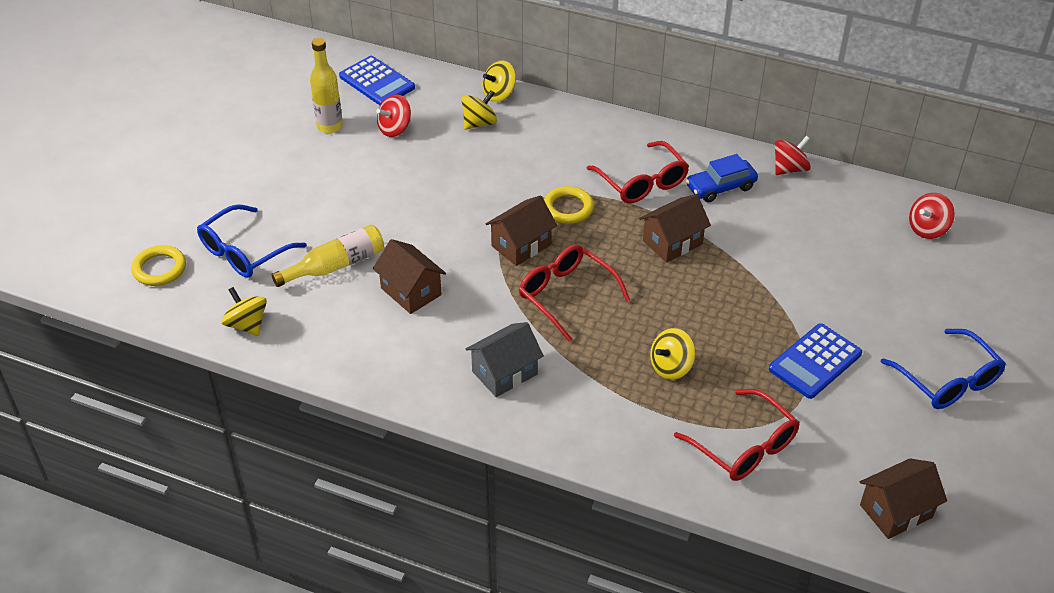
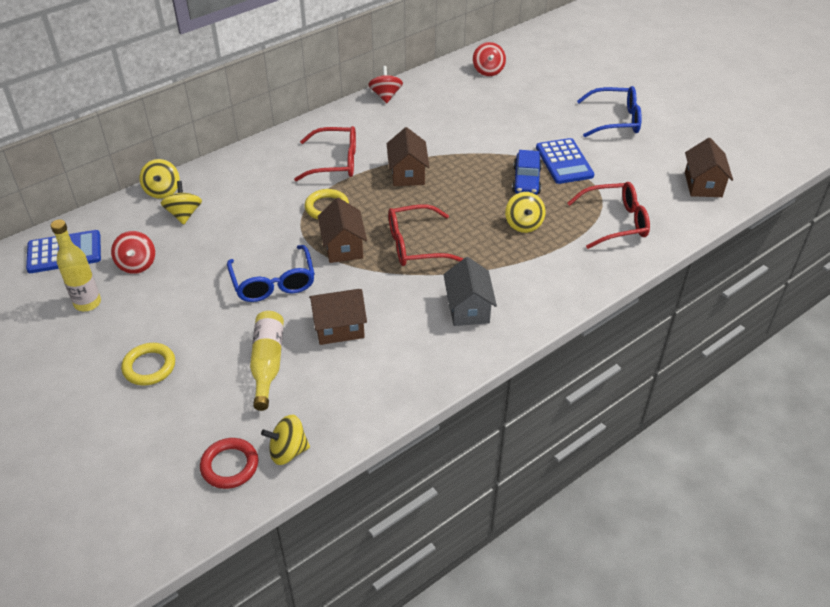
camera: 60 degrees left, 0 degrees up
(159, 269) = (155, 495): yellow ring -> yellow ring (149, 367)
(211, 296) = (229, 466): none -> red ring
(245, 251) = (192, 420): blue glasses -> blue glasses (273, 282)
(720, 187) = (375, 130): blue car -> blue car (526, 180)

